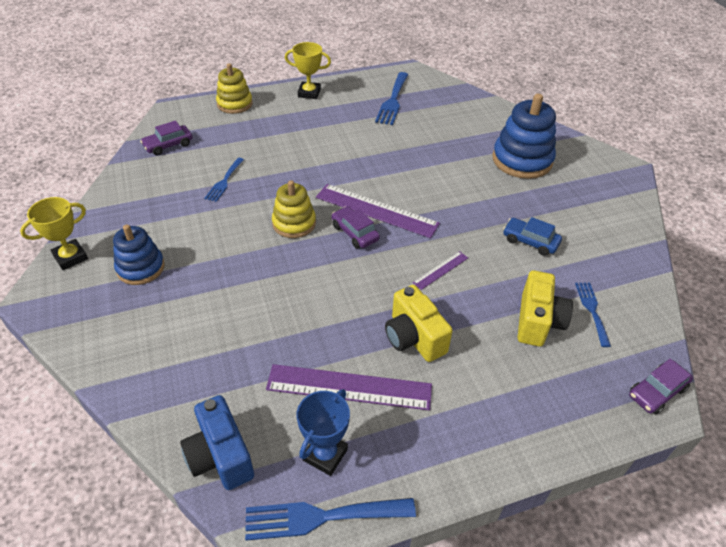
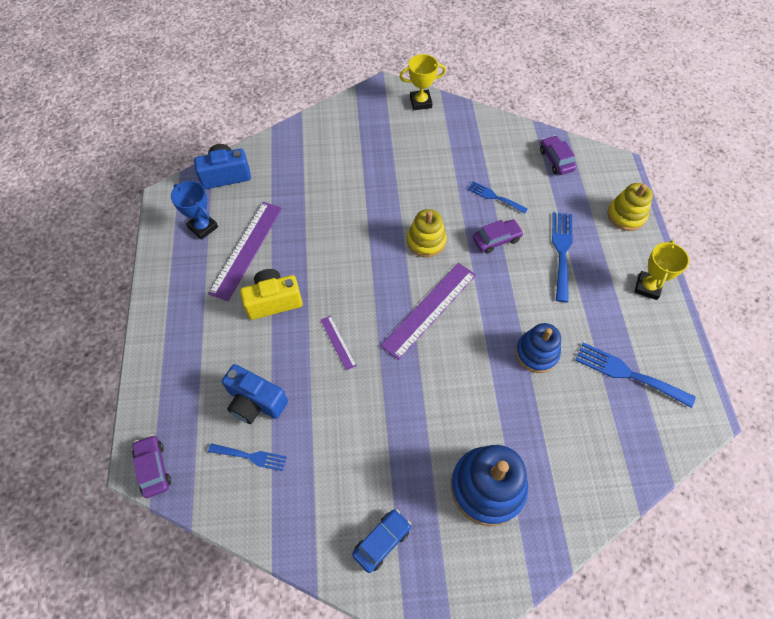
camera: 105 degrees right, 15 degrees up
(70, 257) = (420, 102): yellow trophy -> yellow trophy turned 75 degrees counterclockwise
(140, 268) = (399, 140): blue stacking toy -> blue stacking toy (536, 353)
(321, 517) = (165, 219): blue fork -> blue fork (561, 251)
(355, 233) = (403, 285): purple car -> purple car (496, 239)
(530, 241) = (352, 438): blue car -> blue car (382, 541)
(538, 321) = (255, 402): yellow camera -> blue camera

